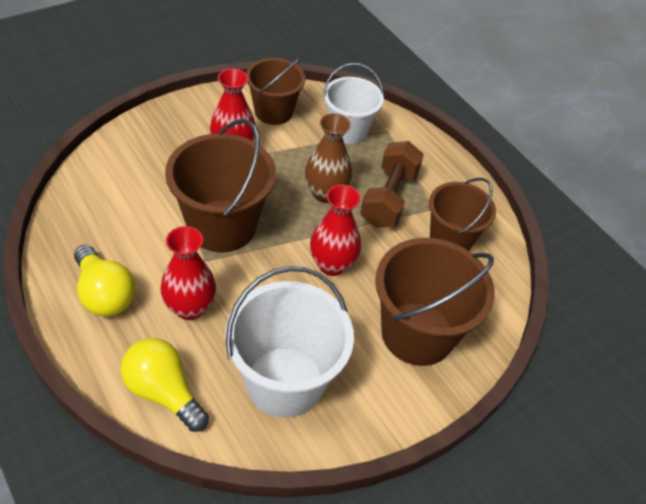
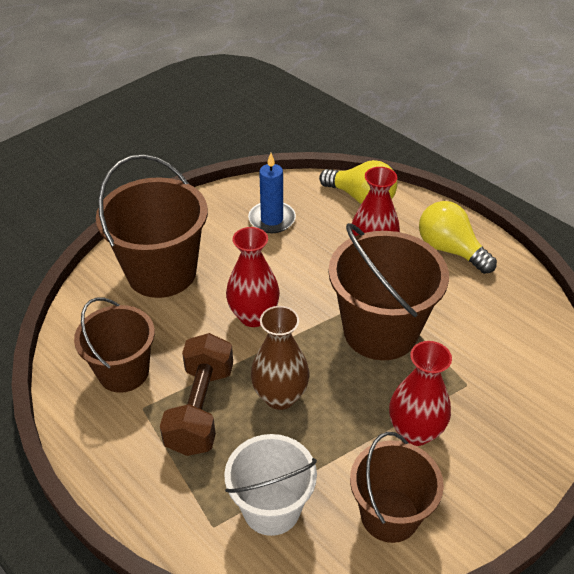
camera: 175 degrees right, 5 degrees down
(284, 381) = (272, 219): white bucket -> blue candle

